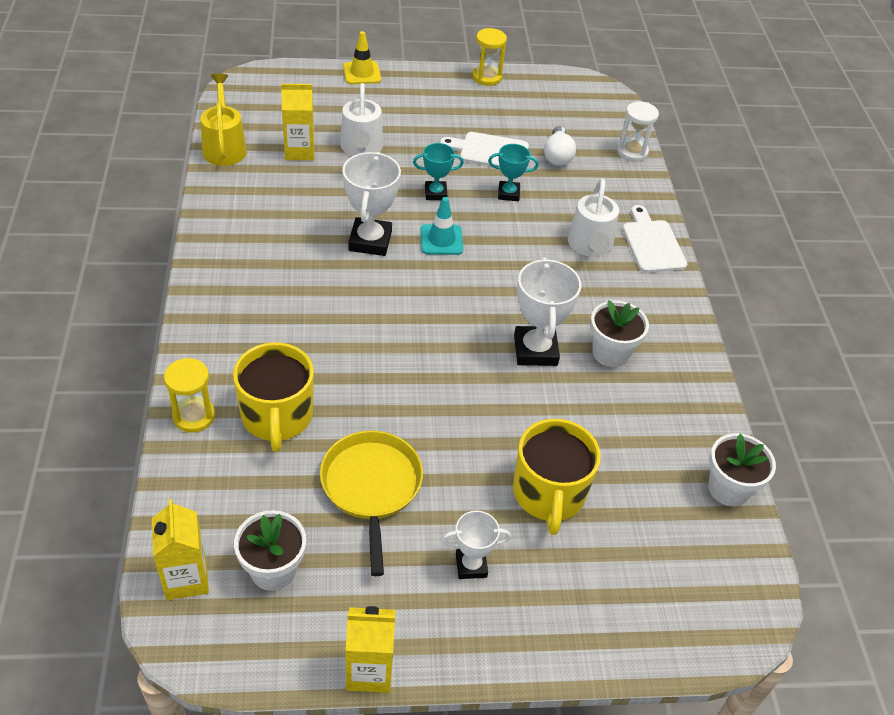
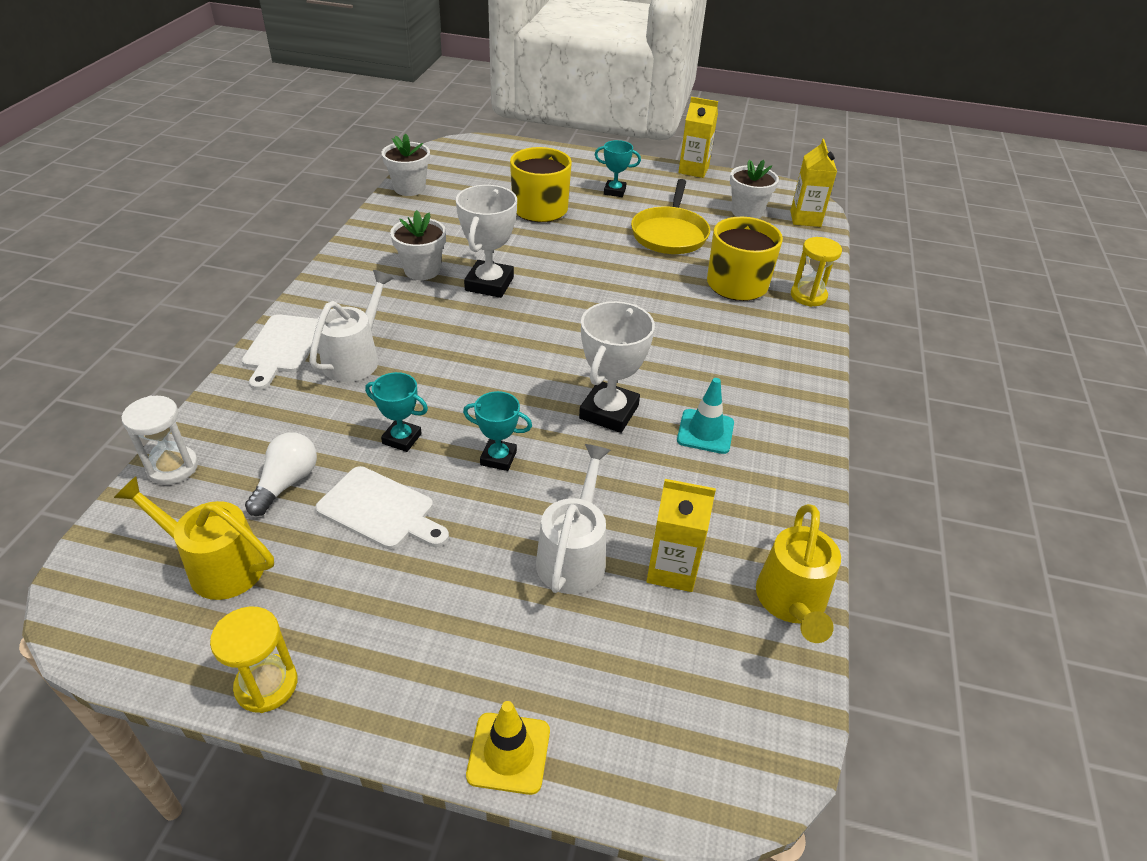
camera: 160 degrees left, 5 degrees down
(441, 240) = (523, 397): turquoise traffic cone -> turquoise traffic cone (705, 431)
(471, 565) = (614, 191): white trophy -> turquoise trophy
(555, 113) = (216, 565): none -> yellow watering can

